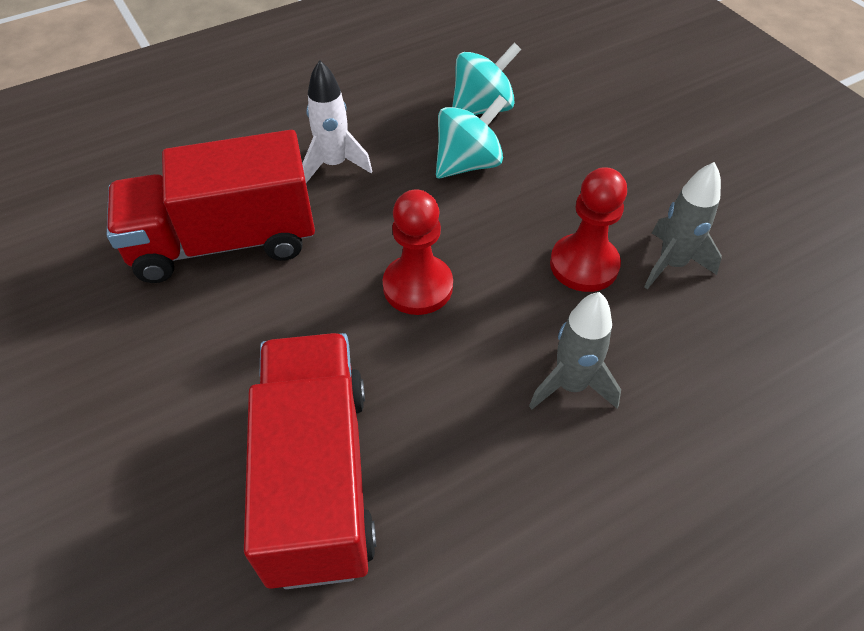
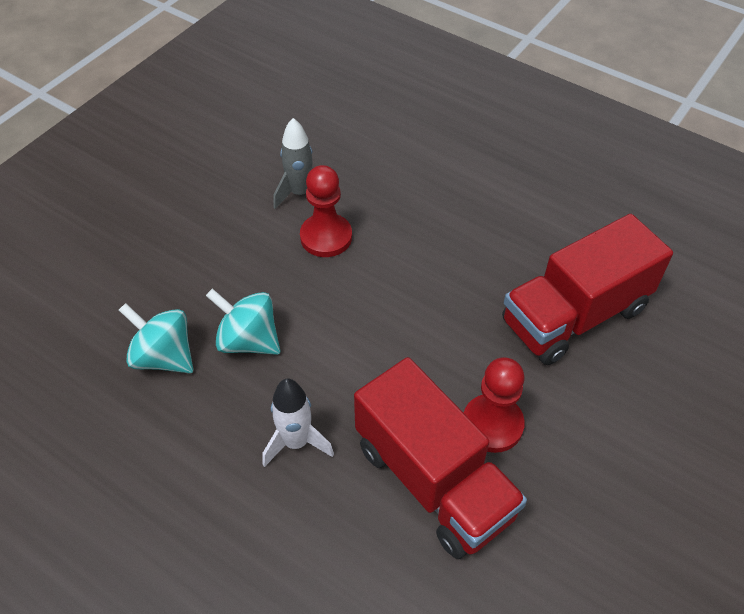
camera: 115 degrees left, 0 degrees up
(418, 286) = (400, 323): red pawn -> red pawn (492, 424)
(571, 385) = (430, 219): grey rocket -> none

